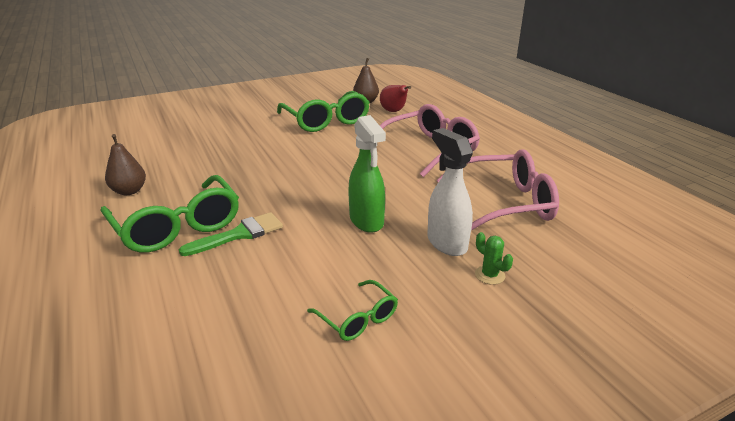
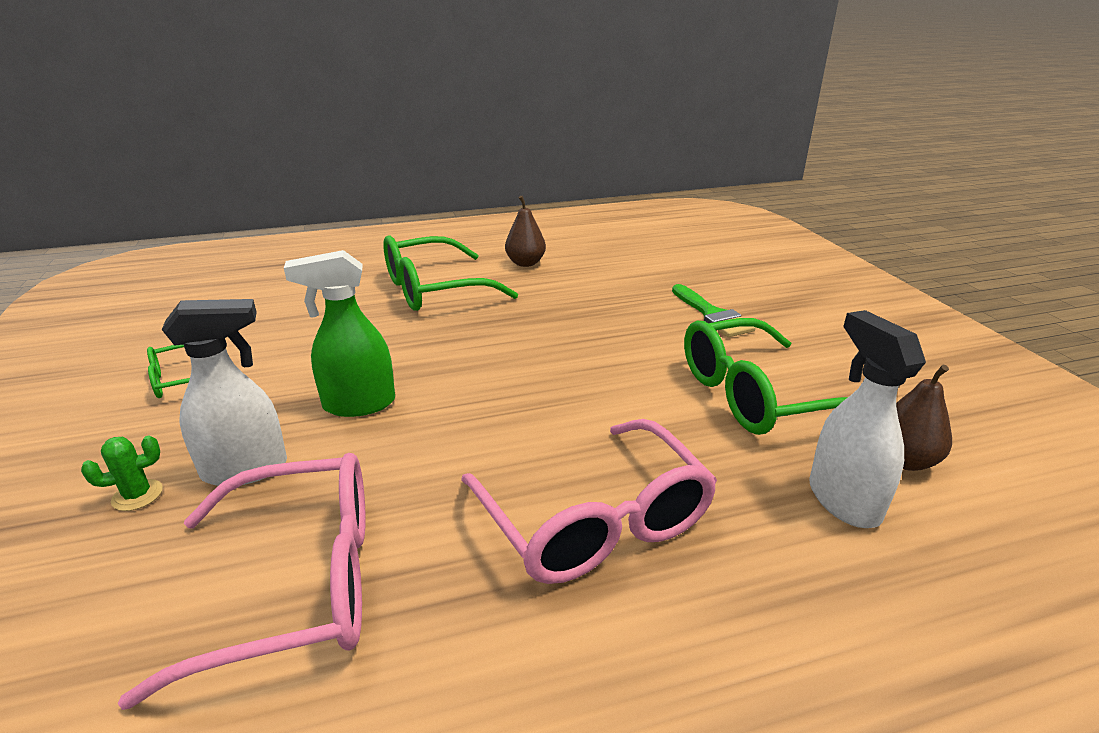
camera: 100 degrees right, 0 degrees up
(240, 234) = (393, 320): green brush -> green brush (712, 315)
(394, 111) = (843, 500): red pear -> white spray bottle
(505, 203) = (300, 583): pink glasses -> pink glasses turned 105 degrees counterclockwise

